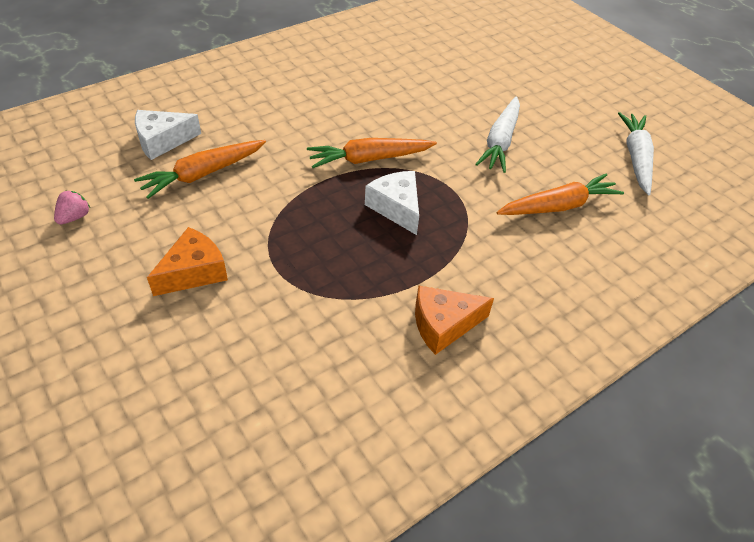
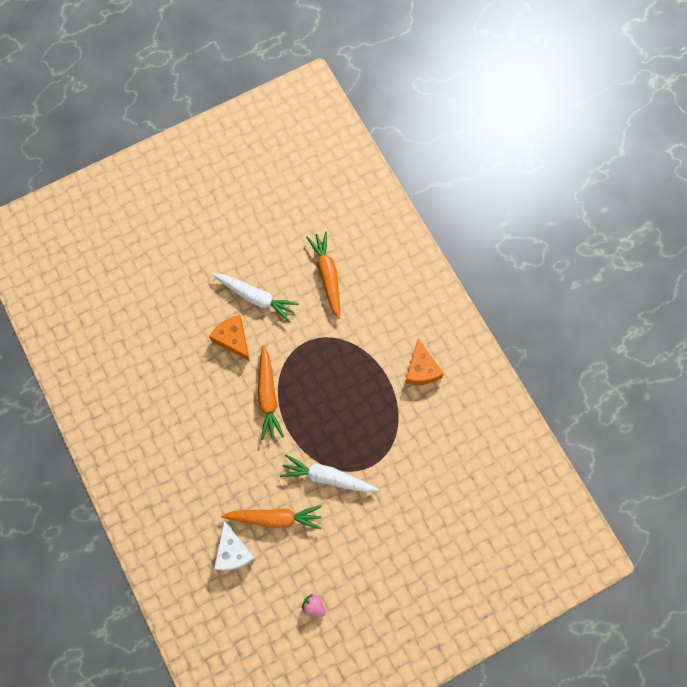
camera: 80 degrees left, 25 degrees up
(194, 272) = (370, 518): orange cheese -> orange cheese (233, 339)
(203, 174) = (275, 518): orange carrot -> orange carrot turned 60 degrees counterclockwise
(396, 207) = (321, 383): white cheese -> none
(636, 158) = (282, 208): white carrot -> white carrot (327, 477)

